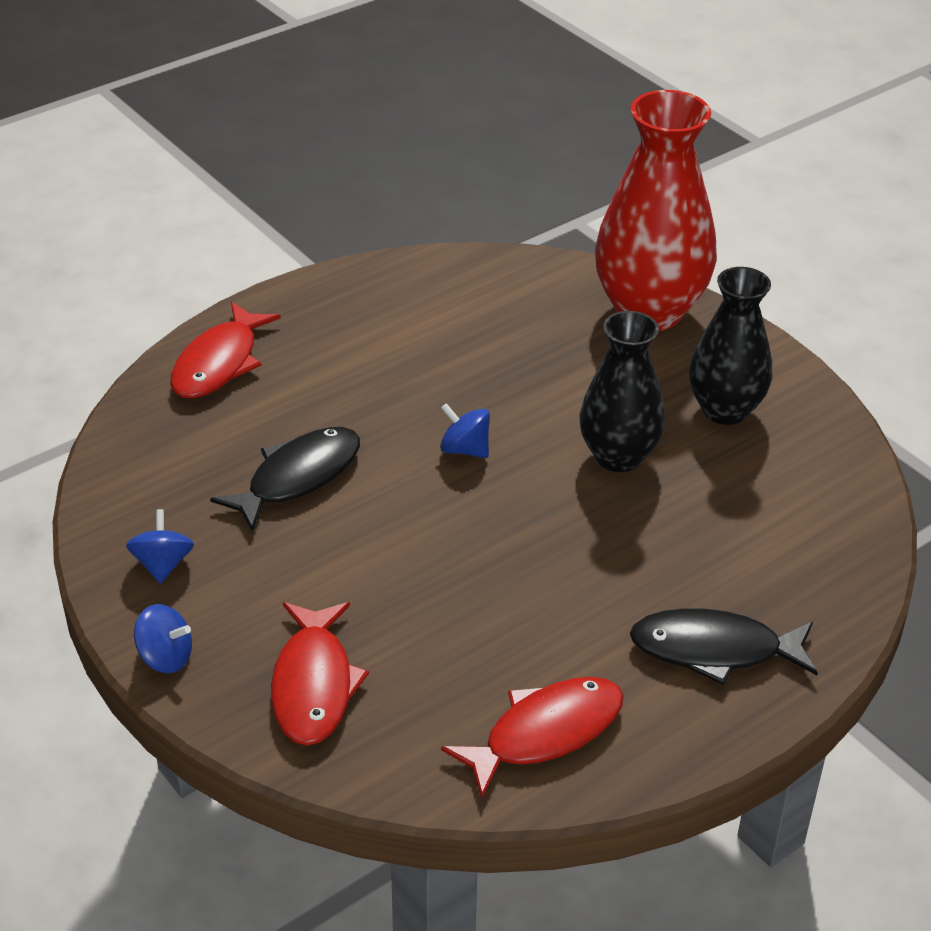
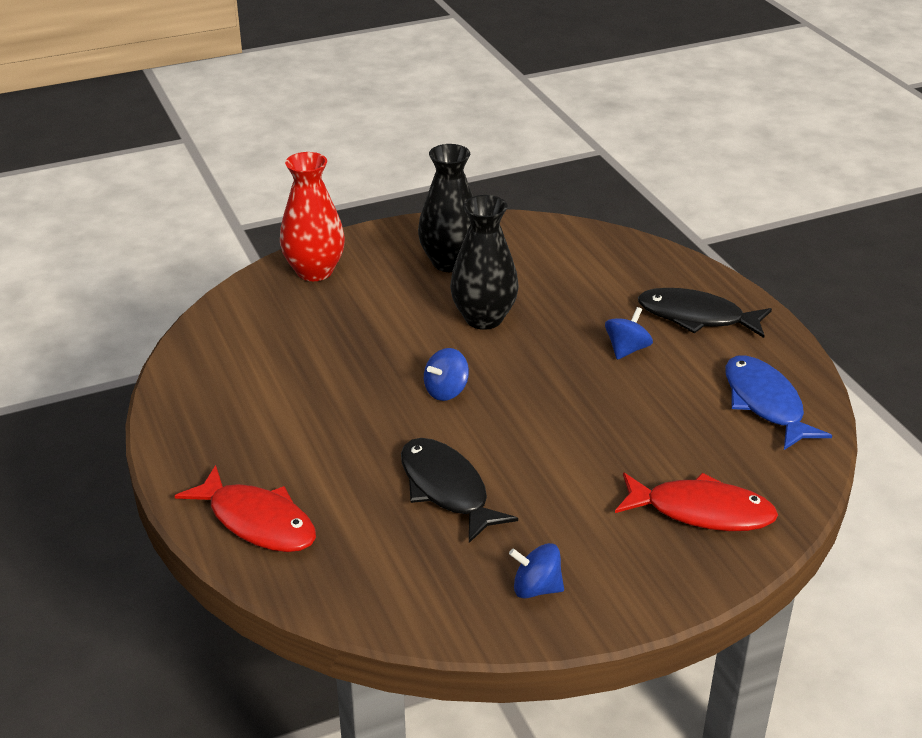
camera: 75 degrees left, 5 degrees down
(165, 657) = (655, 597): blue spinning top -> blue spinning top (627, 349)
(545, 733) = (765, 403): red fish -> blue fish
(649, 311) = (314, 271): red vase -> red vase, size x0.64
(714, 650) = (696, 317): black fish -> black fish turned 90 degrees clockwise

